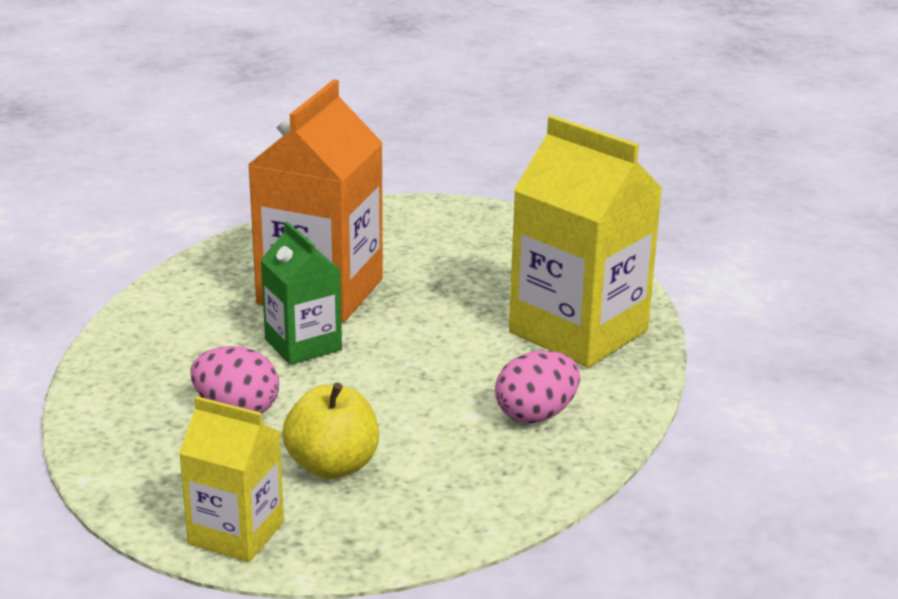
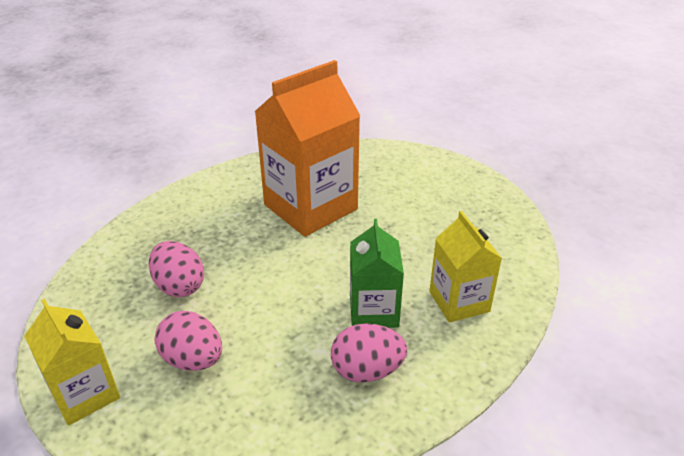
camera: 30 degrees right, 10 degrees up
(303, 345) = (264, 246): green carton -> green carton (373, 311)
(332, 466) = (193, 360): yellow apple -> pink egg
(578, 331) = (459, 301): yellow carton -> yellow carton, size x0.56

